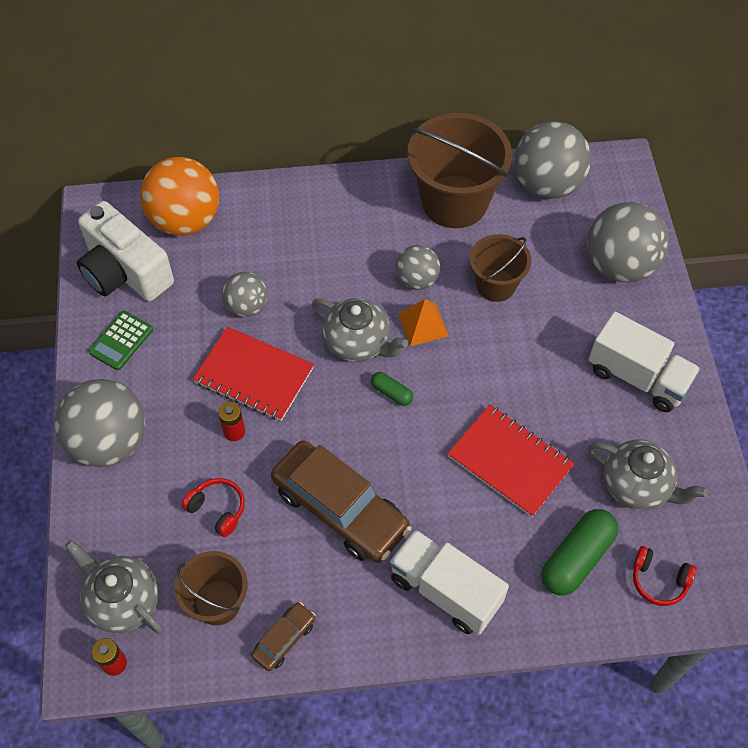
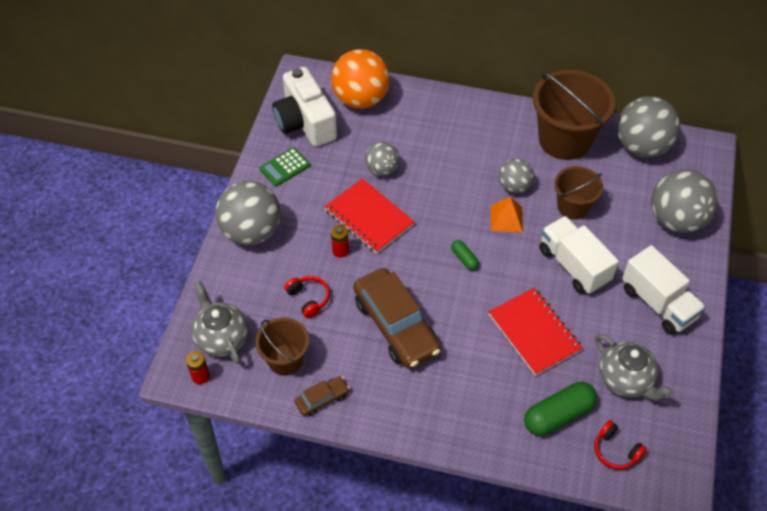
camera: 20 degrees right, 5 degrees down
(358, 343) = (453, 217): grey teapot -> none
(445, 590) = (450, 405): white truck -> white truck (573, 265)

